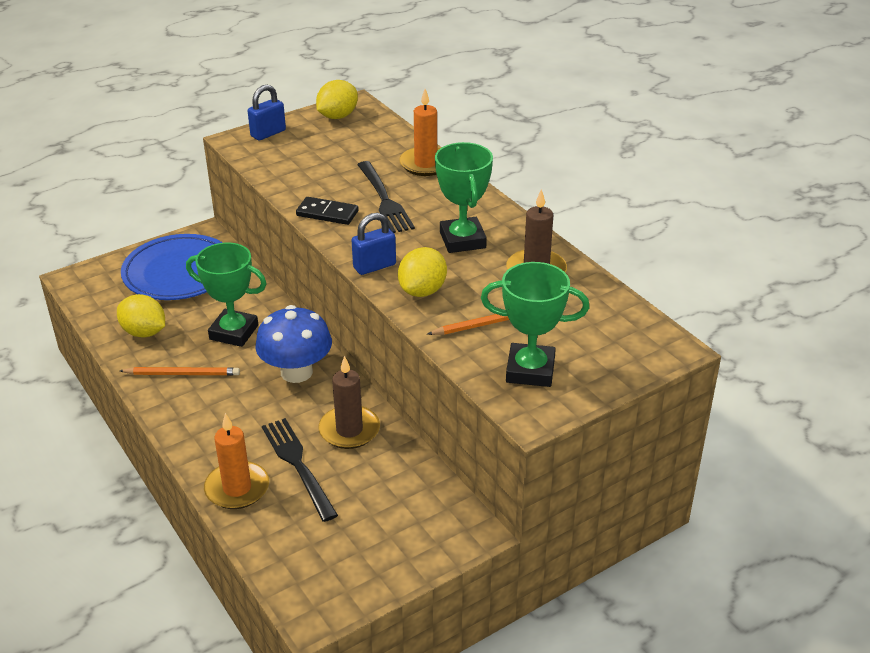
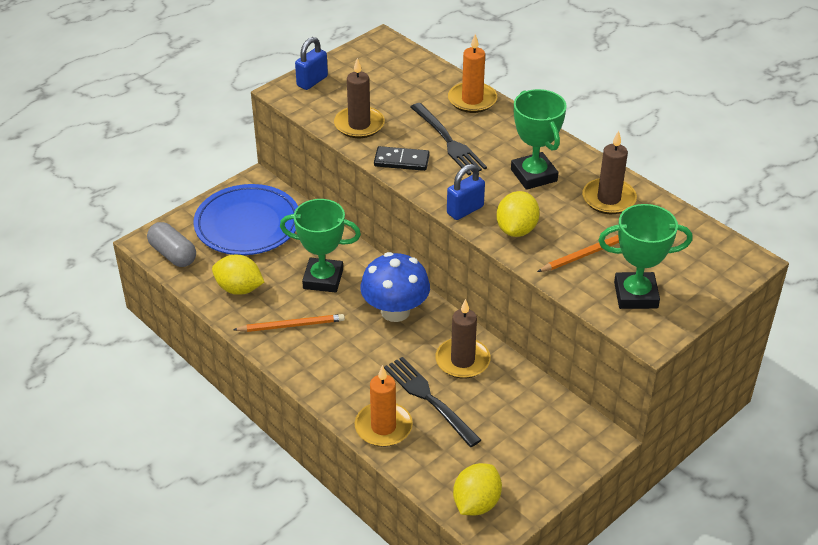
camera: 10 degrees left, 5 degrees up
(92, 293) = (173, 254): none -> grey capsule
(298, 176) = (359, 125): none -> brown candle
(337, 116) = (371, 56): yellow lemon -> yellow lemon (476, 503)

